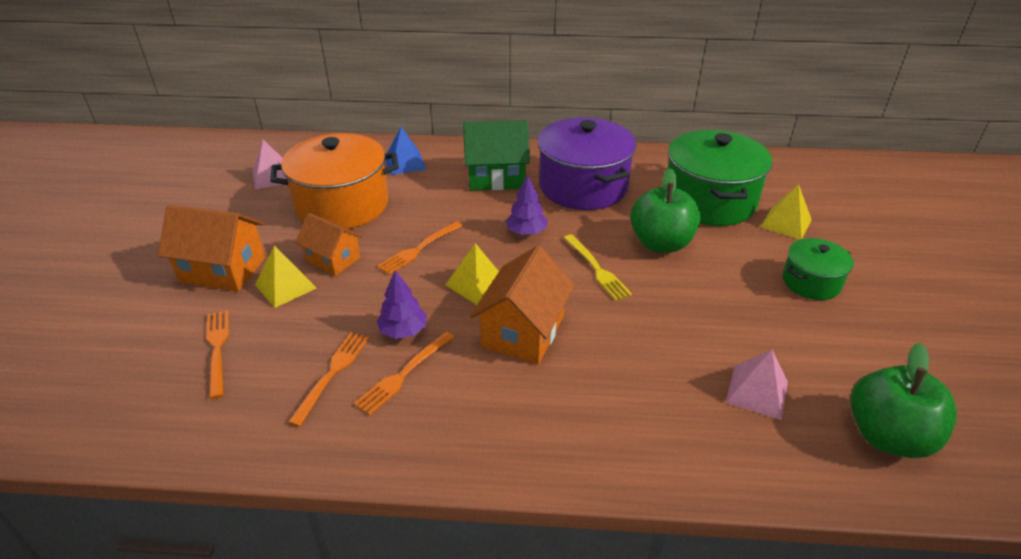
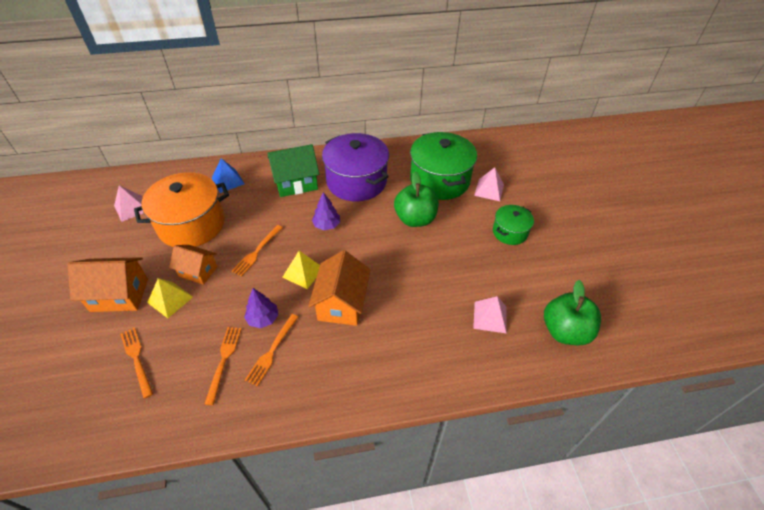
camera: 15 degrees left, 10 degrees up
(597, 269) = (379, 246): yellow fork -> none
(786, 223) = (489, 190): yellow pyramid -> pink pyramid

